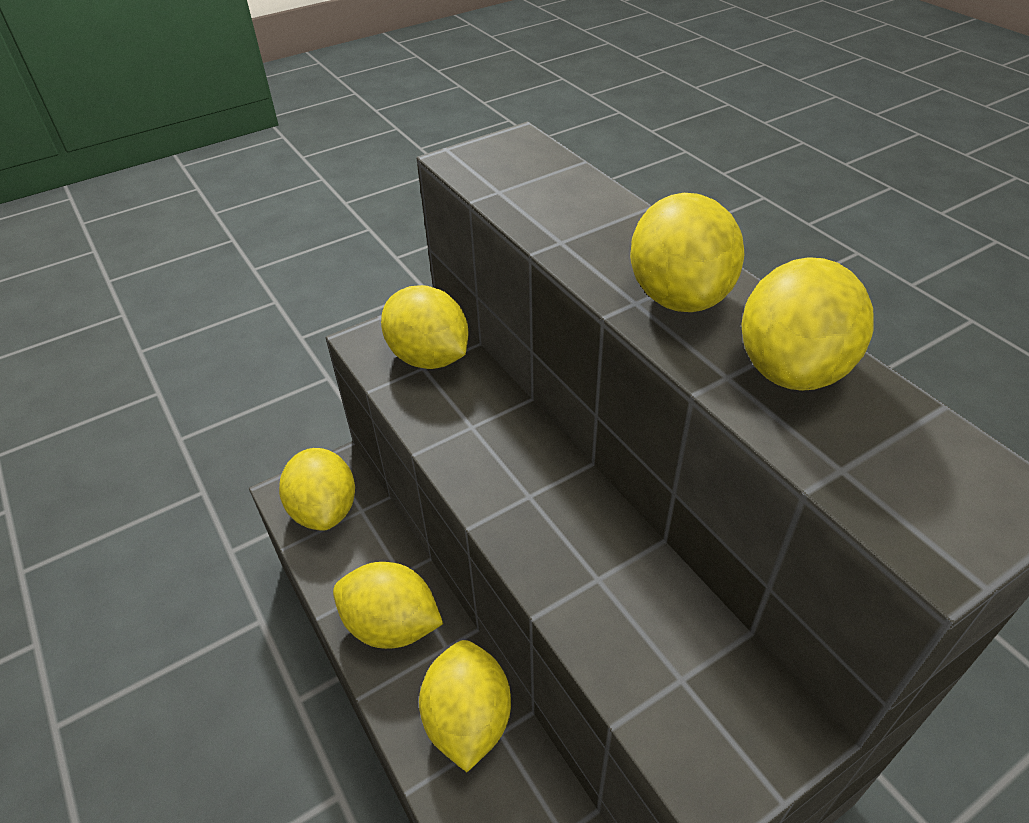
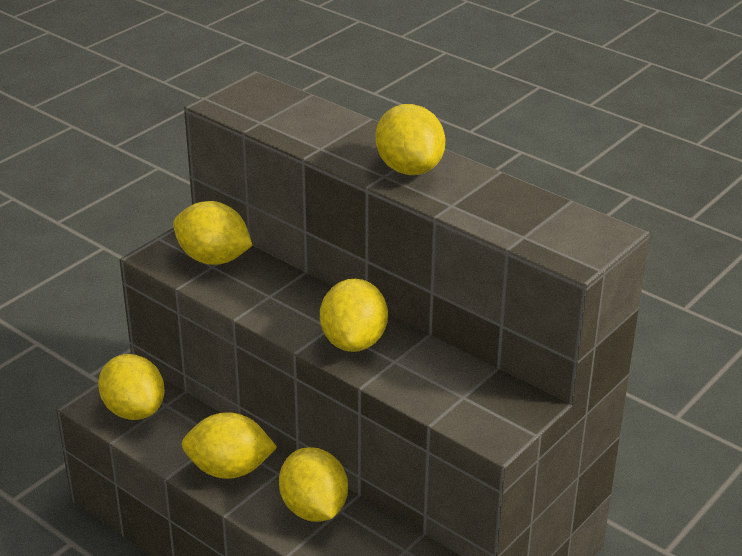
camera: 20 degrees left, 10 degrees down
(792, 369) = (486, 195): yellow lemon -> yellow lemon (353, 341)

